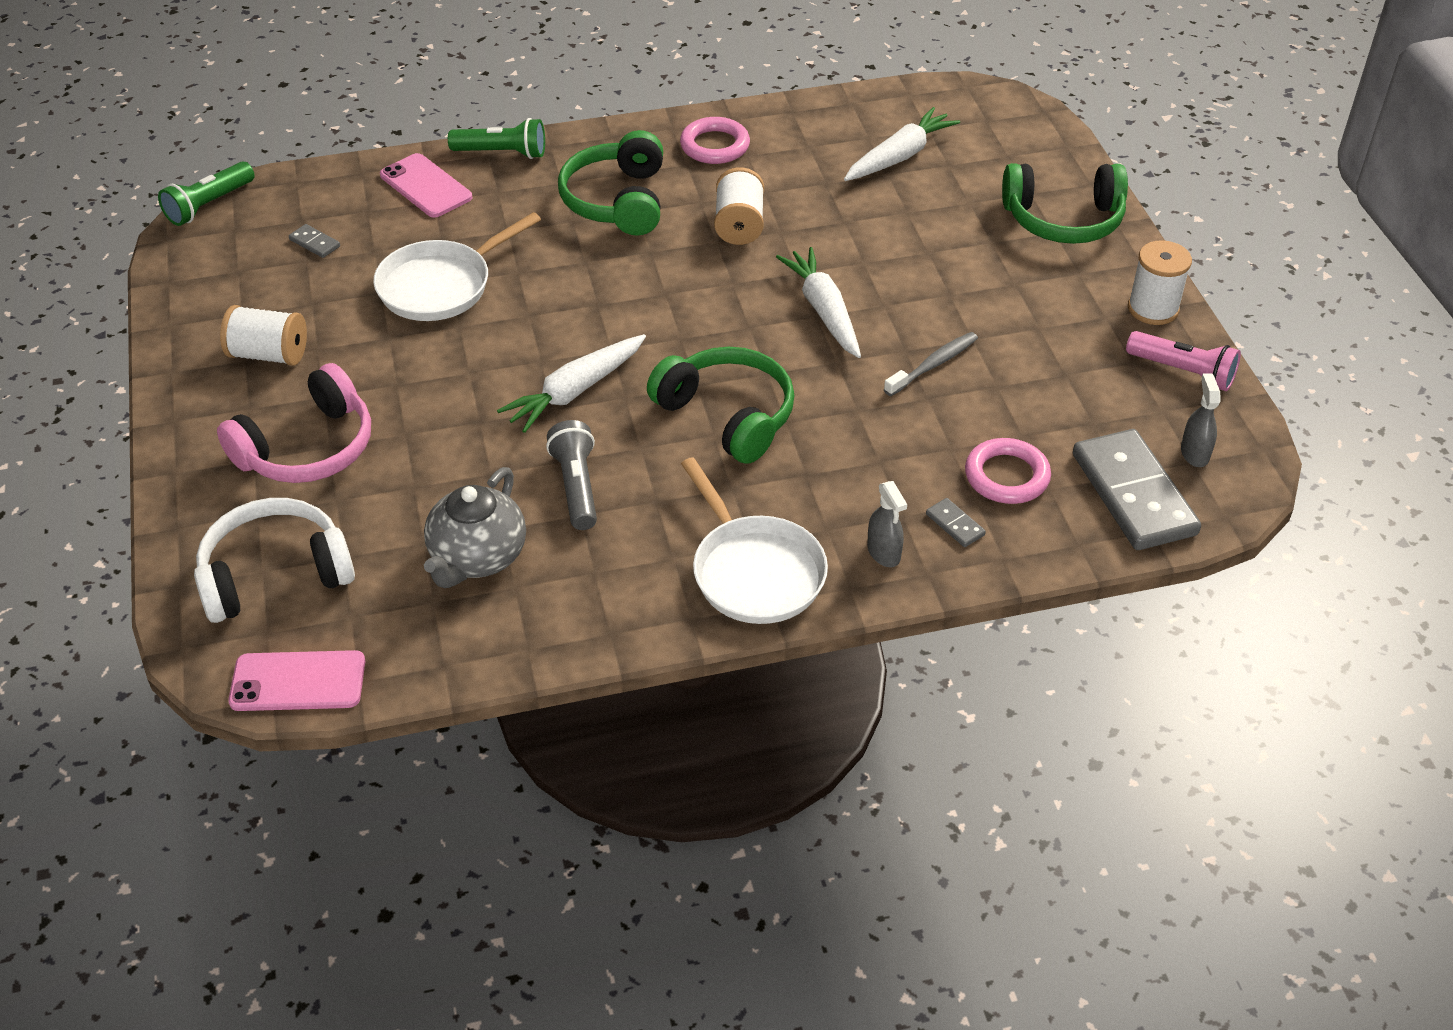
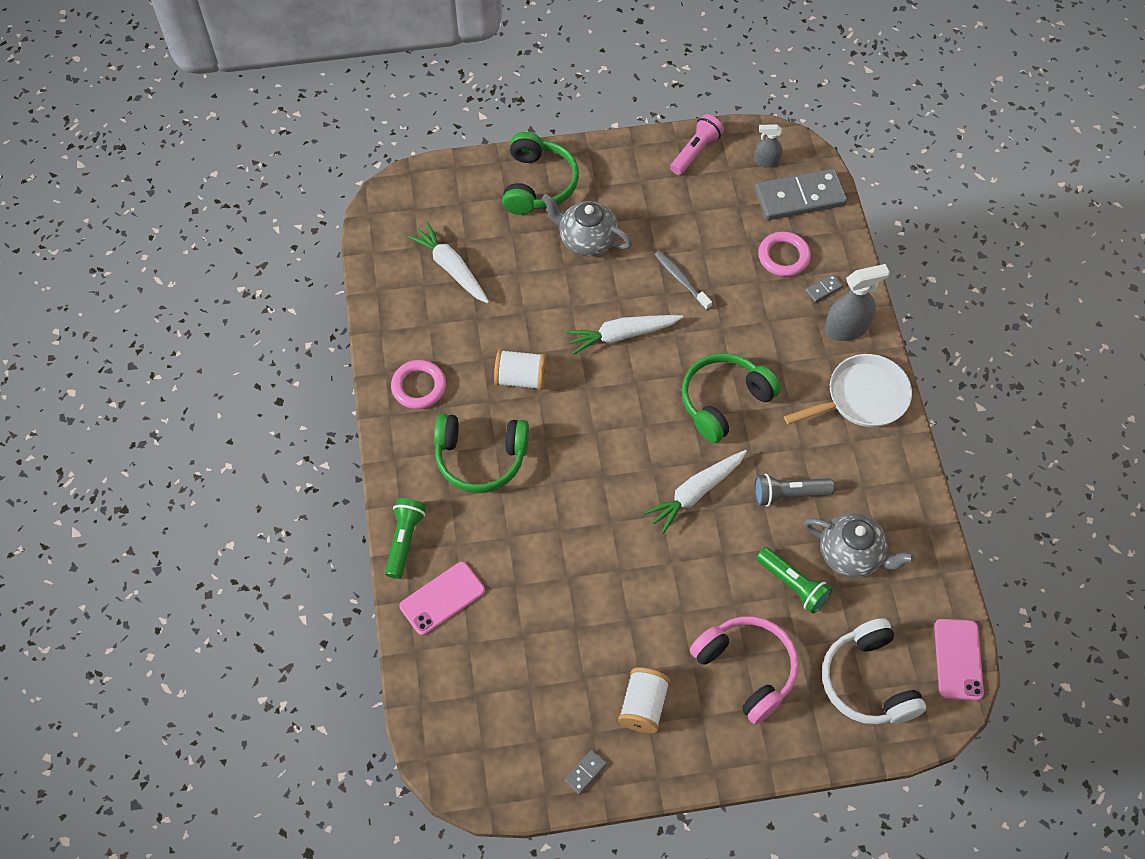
camera: 85 degrees left, 15 degrees up
(209, 205) = (445, 774): green flashlight -> green flashlight (793, 584)
(314, 243) = (508, 682): grey domino -> grey domino (585, 772)
(441, 285) = (571, 583): white pan -> none
(575, 391) = (695, 493): white carrot -> white carrot turned 90 degrees clockwise
(884, 553) = (846, 328): grey spray bottle -> grey spray bottle, size x1.69
(979, 270) = (587, 240): none -> grey teapot
(1153, 309) = (635, 154): white spool -> none

